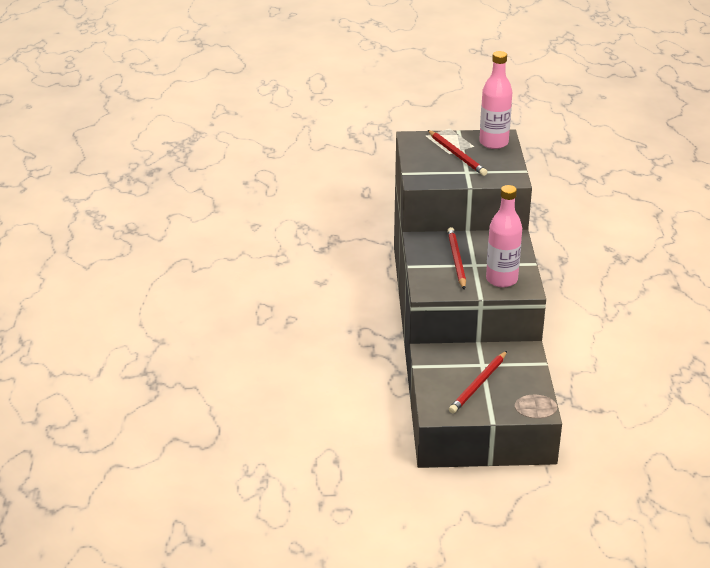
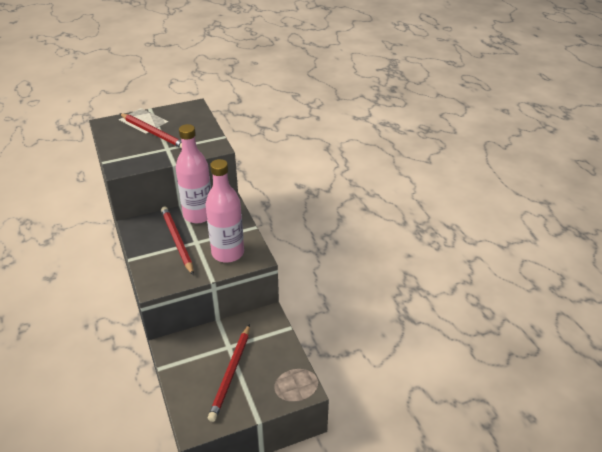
camera: 20 degrees left, 5 degrees up
(493, 143) = (186, 114): pink bottle -> pink bottle (198, 215)

